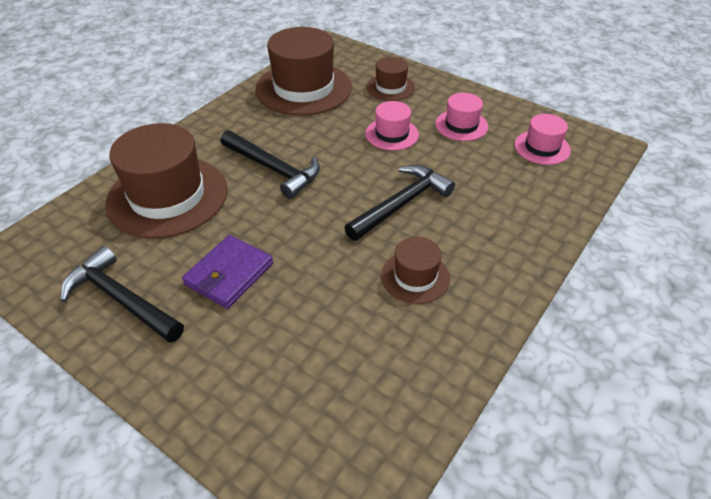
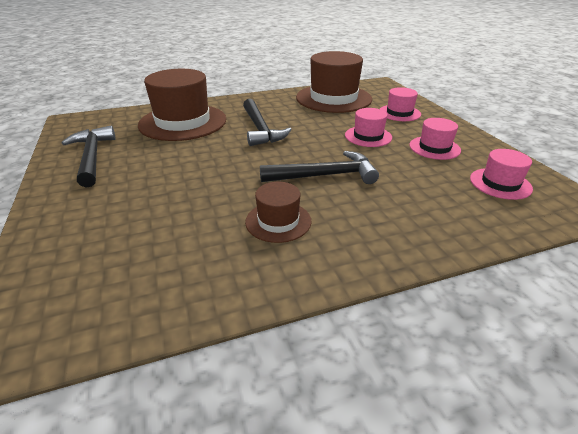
camera: 35 degrees right, 10 degrees down
(229, 274) = (161, 168): purple wallet -> none
(390, 87) = (399, 113): brown hat -> pink hat

